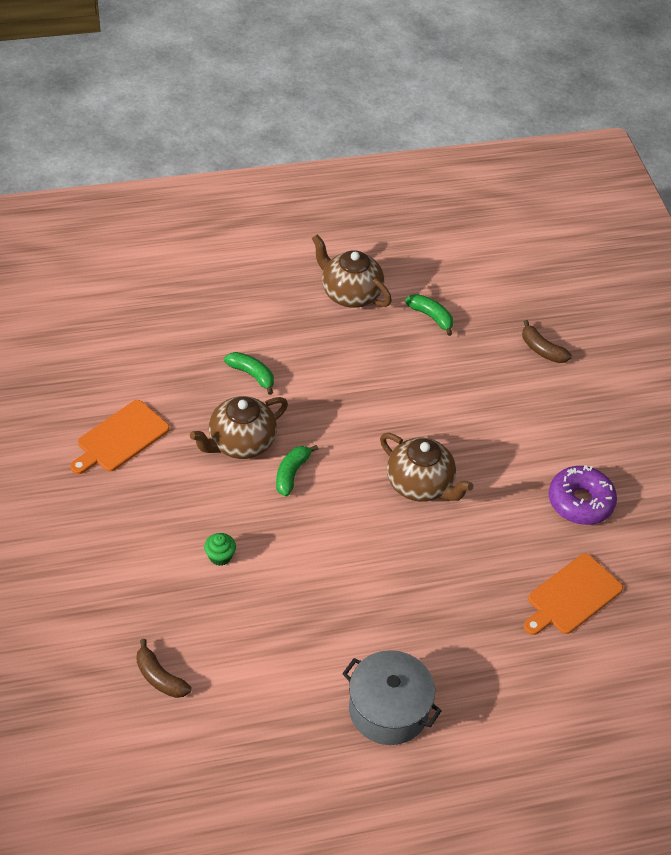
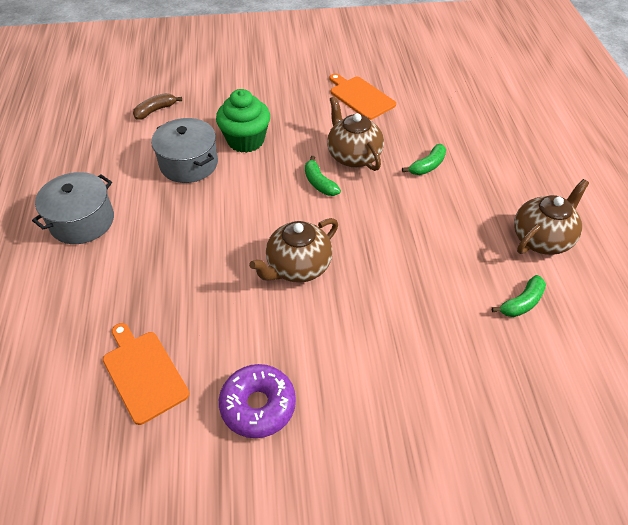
camera: 100 degrees right, 0 degrees up
(220, 556) = (245, 140): green cupcake -> green cupcake, size x2.20
(271, 613) = (189, 163): none -> grey pot
(292, 473) = (319, 183): green banana -> green banana turned 150 degrees counterclockwise
(542, 349) = (486, 408): brown banana -> none

